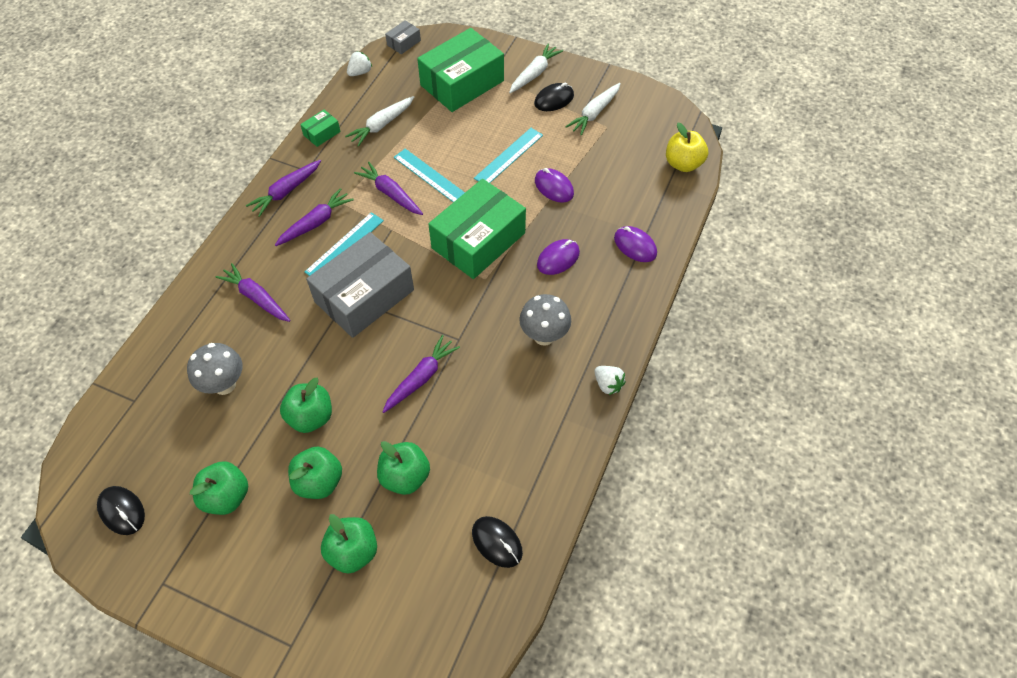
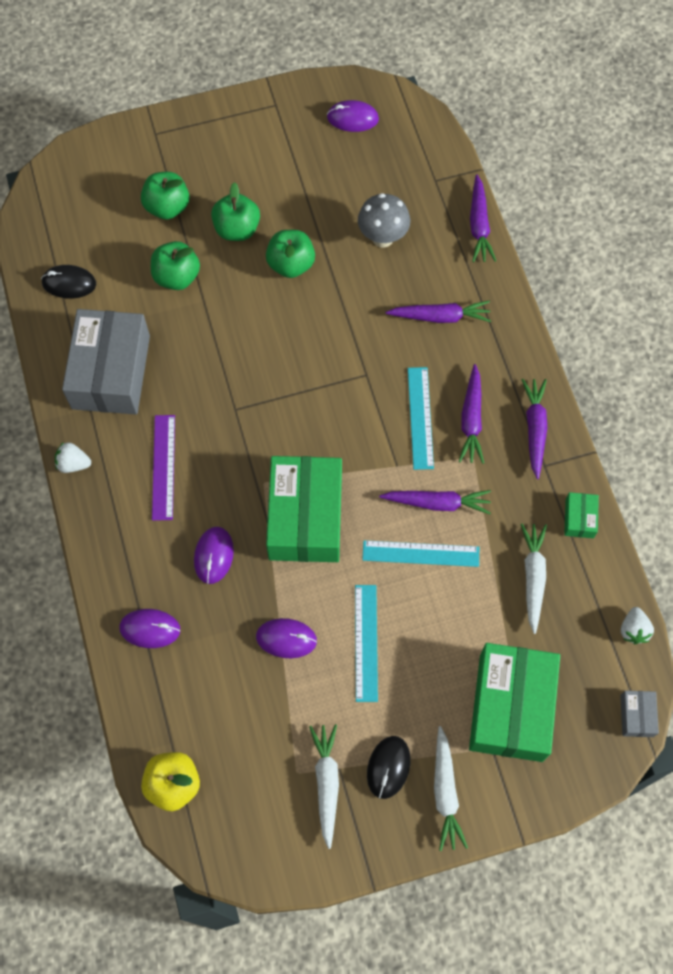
camera: 140 degrees right, 10 degrees up
(122, 511) = (352, 118): black mouse -> purple mouse
(226, 496) = (292, 175): green apple -> none
(364, 296) = (352, 386): grey box -> grey box (111, 372)
(421, 378) = (235, 354): purple carrot -> purple carrot (479, 225)
(544, 336) = (163, 467): grey mushroom -> purple ruler

